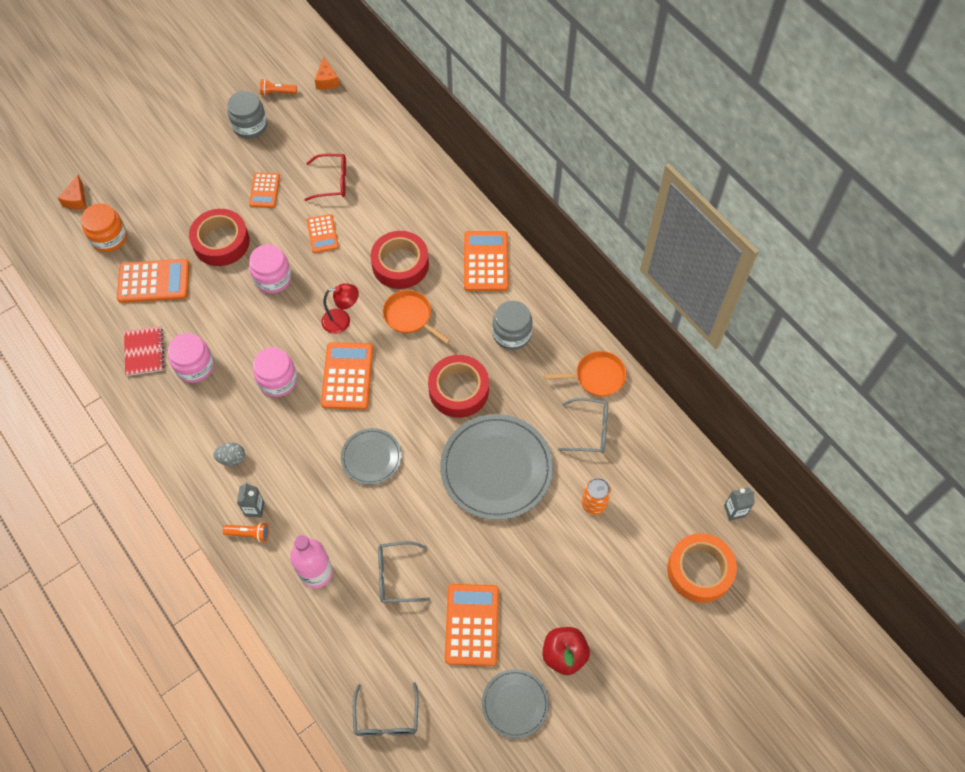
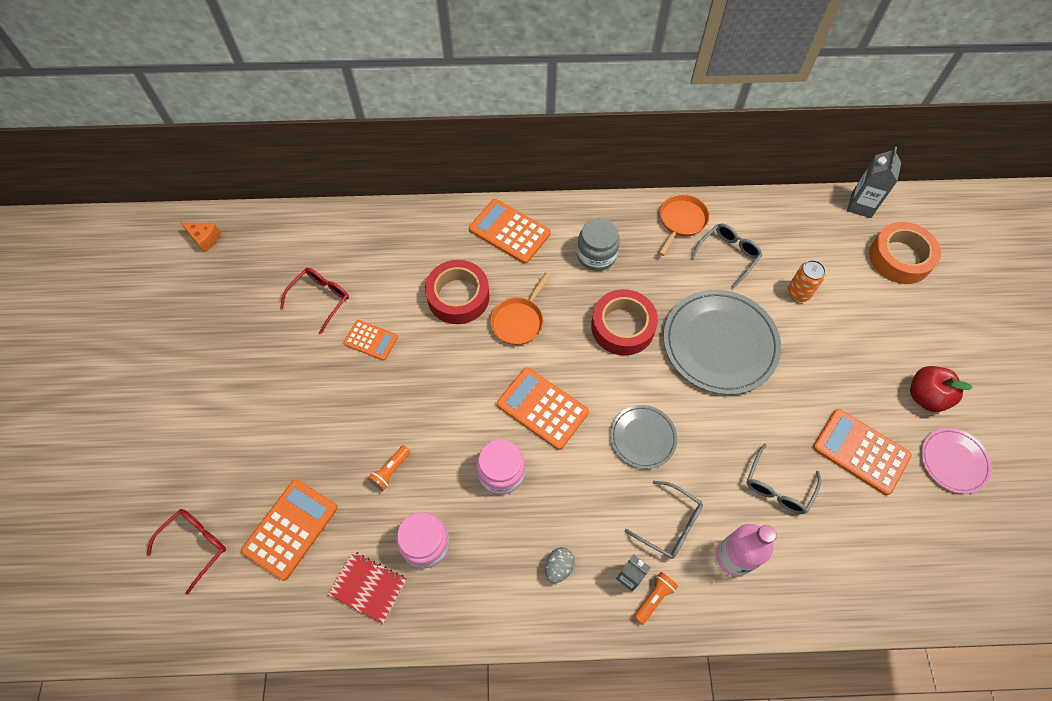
camera: 55 degrees left, 0 degrees up
(76, 200) = (114, 554): orange cheese -> none
(109, 237) = (195, 545): orange jar -> red glasses
(221, 242) = (300, 435): red tape -> none
(250, 126) = (189, 332): grey jar -> none
(264, 190) = (276, 362): orange calculator -> none
(273, 278) = (383, 412): pink jar -> none
(277, 92) = (175, 286): orange flashlight -> orange flashlight (390, 471)
(342, 321) = (479, 378): red lamp -> none
(386, 718) = (917, 579): grey glasses -> grey glasses (669, 524)
(410, 316) = (519, 321): orange pan -> orange pan turned 45 degrees counterclockwise
(515, 704) = (953, 461): grey plate -> pink plate
(734, 511) = (861, 205): grey carton -> grey carton, size x1.54

